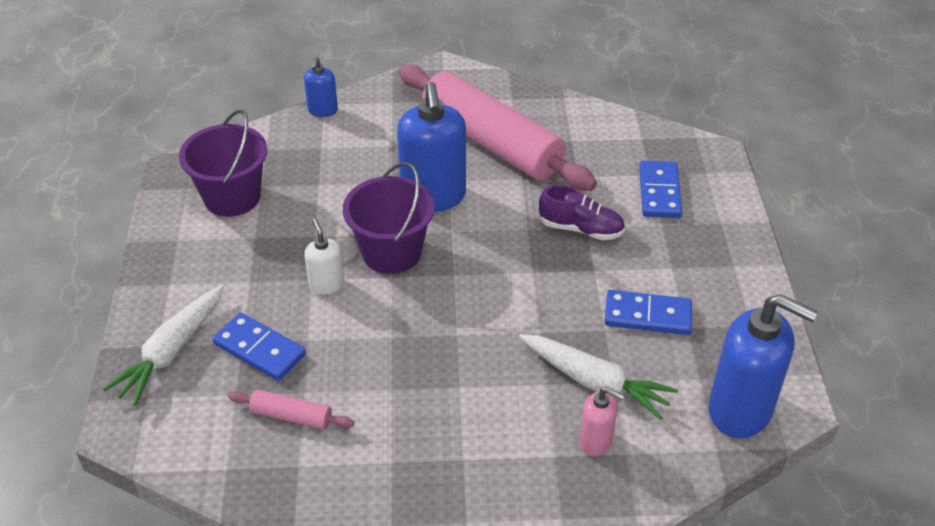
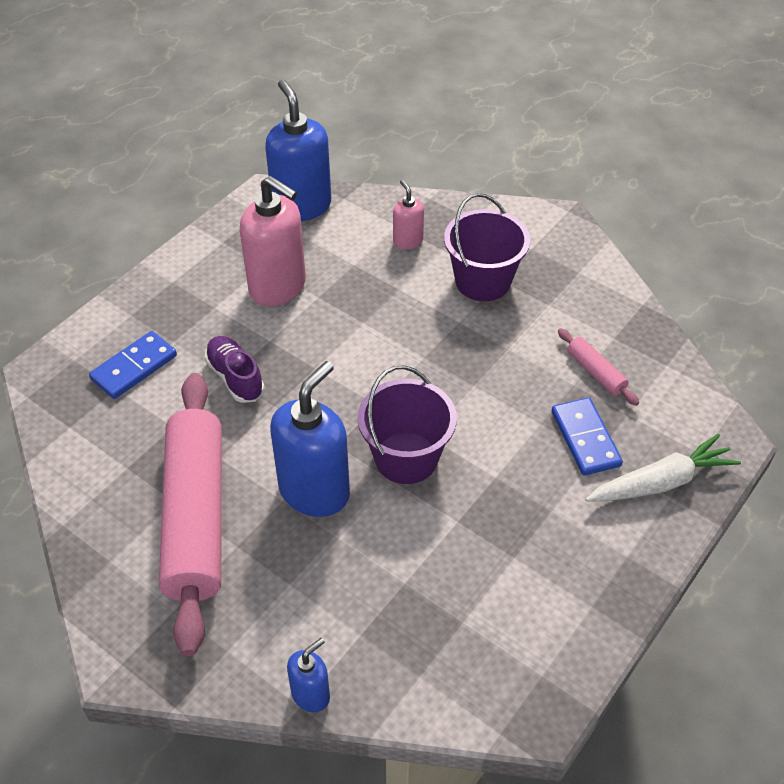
camera: 140 degrees left, 5 degrees up
(232, 197) = (502, 626): purple bucket -> purple bucket (483, 281)
(326, 284) = (487, 462): white soap dispenser -> none
(595, 382) = (367, 270): white carrot -> none
(647, 316) = (278, 287): blue domino -> pink soap dispenser

